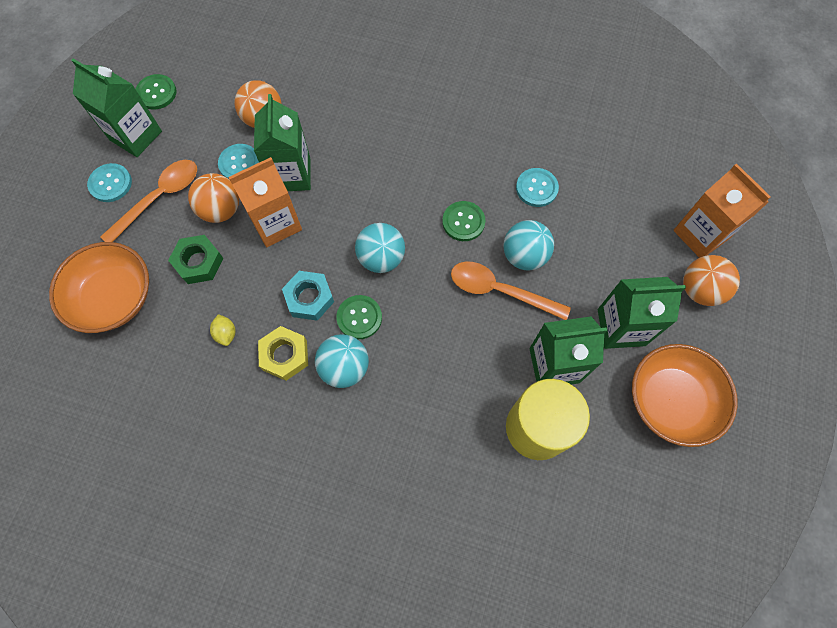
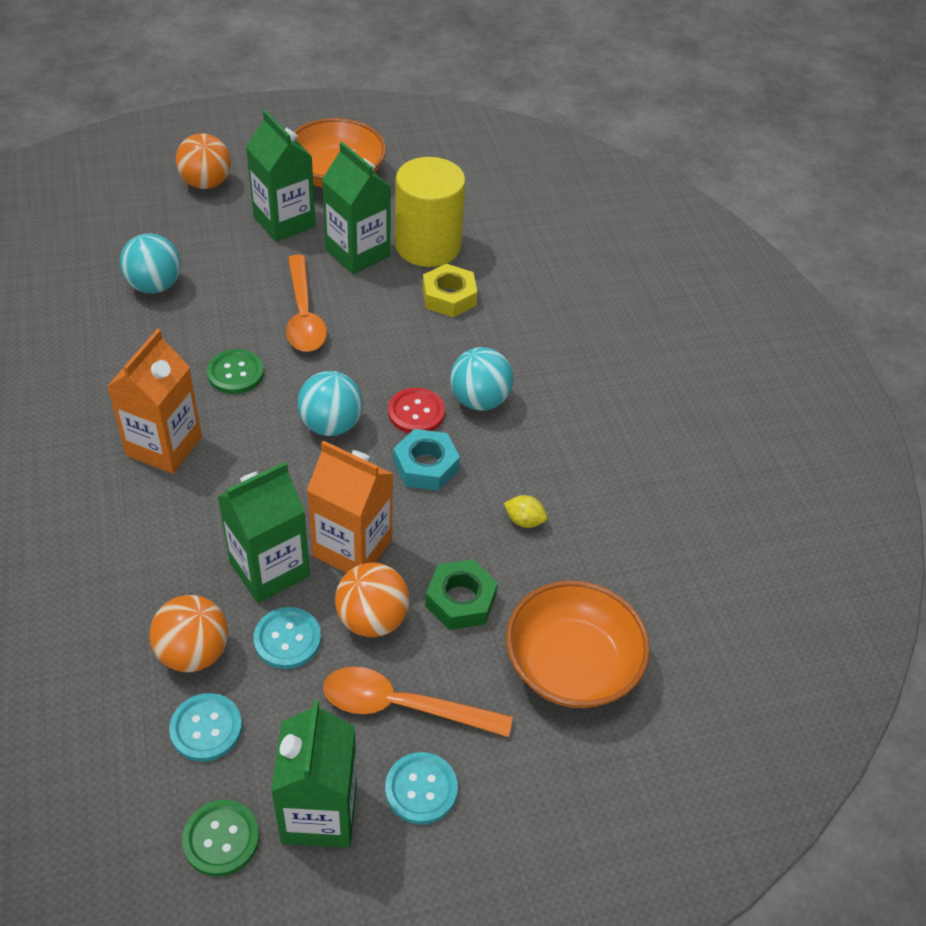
camera: 125 degrees left, 20 degrees down
(226, 333) = (524, 521): yellow lemon -> yellow lemon turned 75 degrees clockwise
(285, 355) = (506, 455): yellow nut -> yellow nut (449, 297)
(359, 317) = (416, 412): green button -> red button
(524, 256) = (248, 310): turquoise ball -> turquoise ball (155, 285)
(536, 188) = (150, 328): turquoise button -> turquoise button (206, 728)
(701, 234) = (138, 196): orange carton -> orange carton (164, 446)

